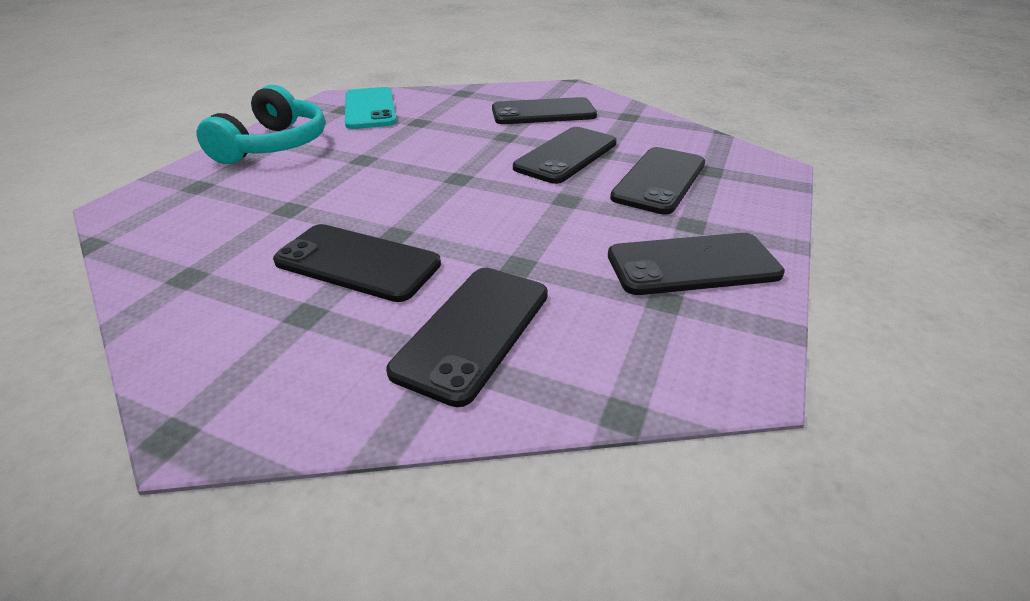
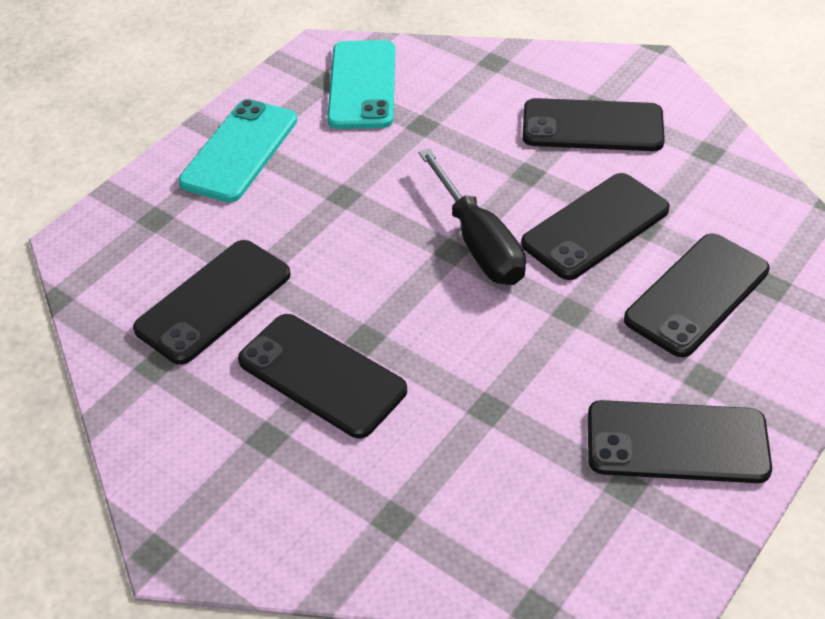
camera: 15 degrees right, 10 degrees up
(274, 145) = (240, 151): turquoise headphones -> turquoise phone
(473, 331) = (422, 489): black phone -> black phone (213, 301)
(479, 172) = (478, 242): none -> black screwdriver

